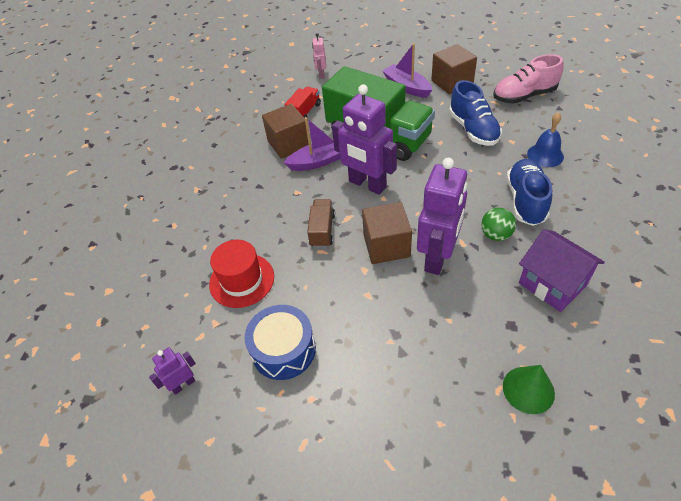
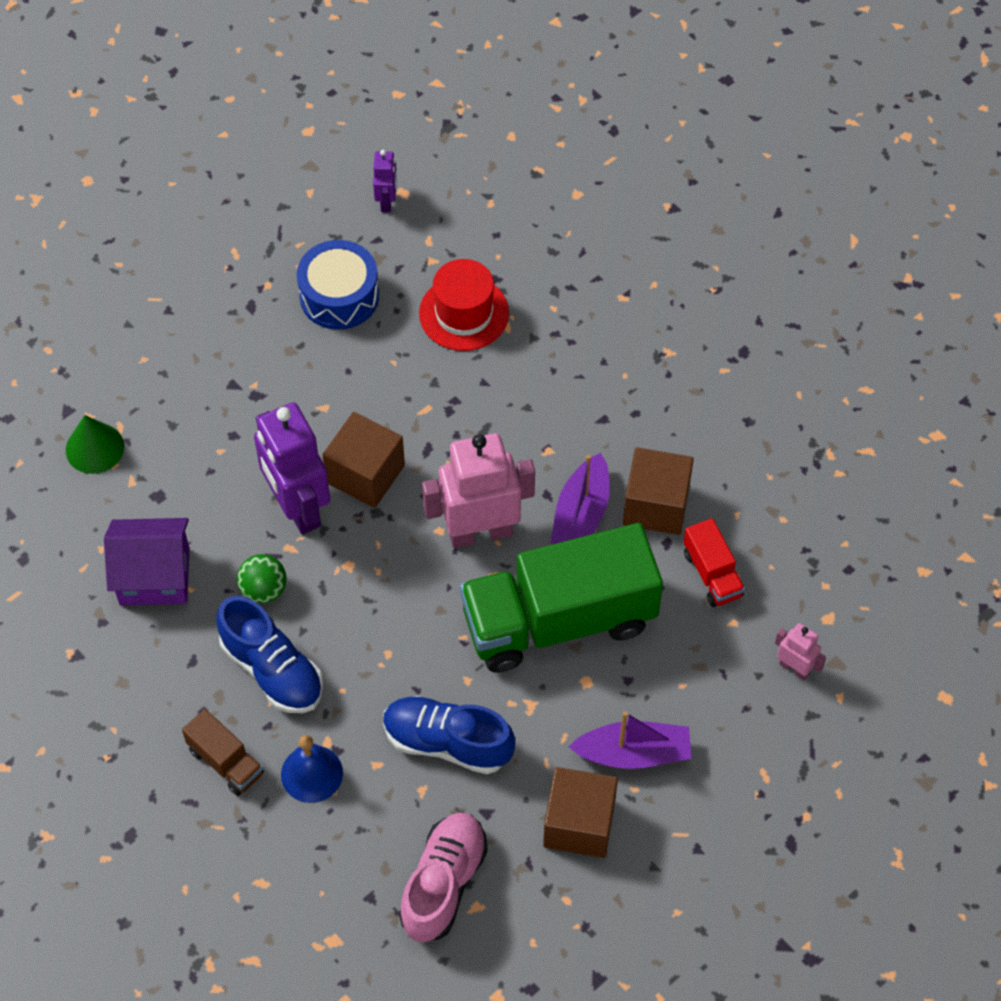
camera: 125 degrees right, 10 degrees up
(322, 230) = (455, 431): brown truck -> brown truck (226, 762)
(367, 184) = (480, 532): purple robot -> pink robot

